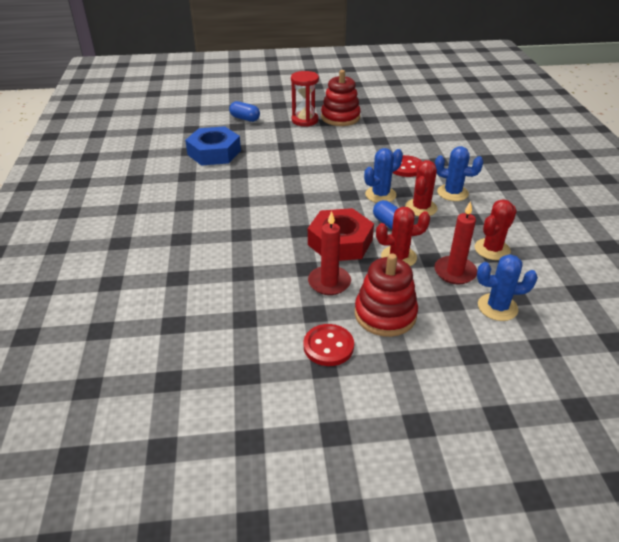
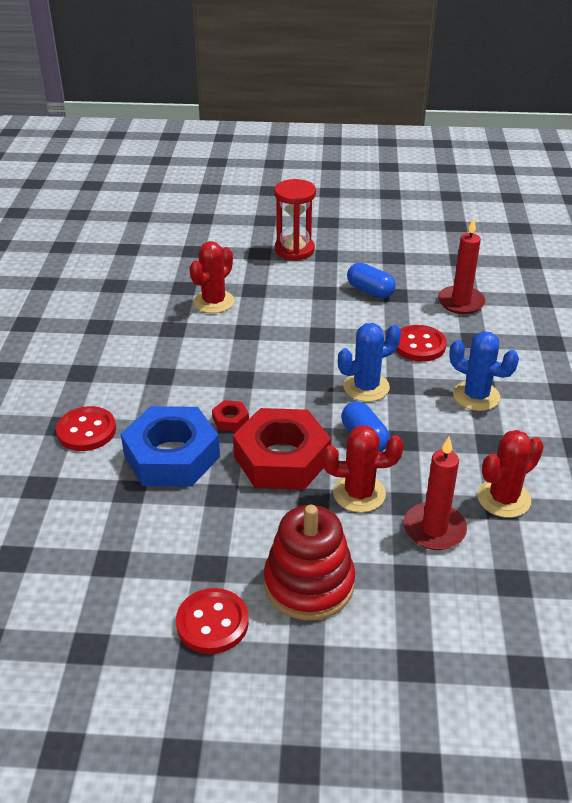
camera: 10 degrees right, 0 degrees up
(200, 240) = (86, 431): none -> red button
(214, 152) = (148, 291): blue nut -> blue nut (172, 456)
(245, 119) = (208, 239): blue capsule -> blue capsule (370, 291)
(297, 223) = (230, 420): none -> red nut
(329, 282) = (245, 522): red candle -> red candle (461, 302)
(340, 117) = (348, 250): red stacking toy -> none
(421, 208) = (419, 416): red cactus -> red cactus (214, 302)
(497, 307) = (478, 595): blue cactus -> none

